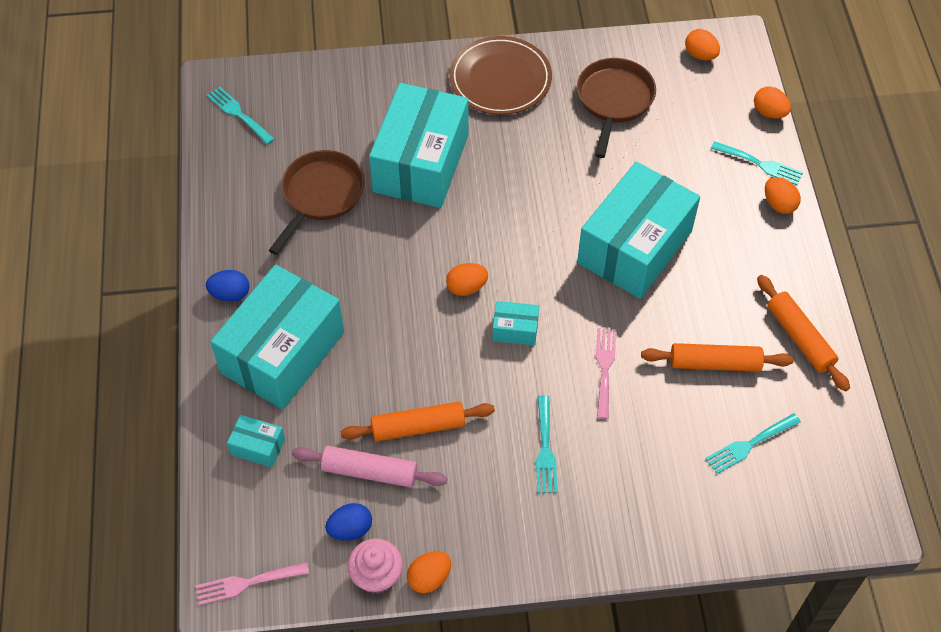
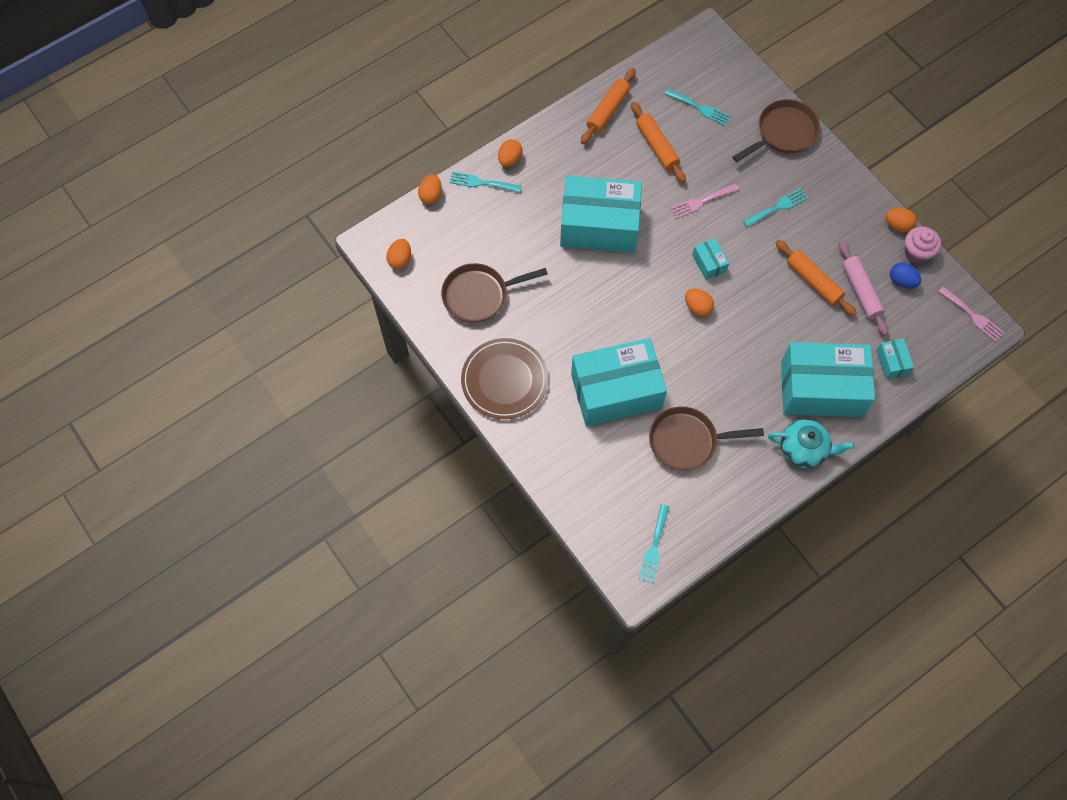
camera: 120 degrees left, 10 degrees up
(230, 294) = (803, 449): blue egg -> turquoise teapot
(654, 524) = (783, 133): none -> brown pan
(760, 164) = (481, 183): turquoise fork -> turquoise fork turned 75 degrees counterclockwise

